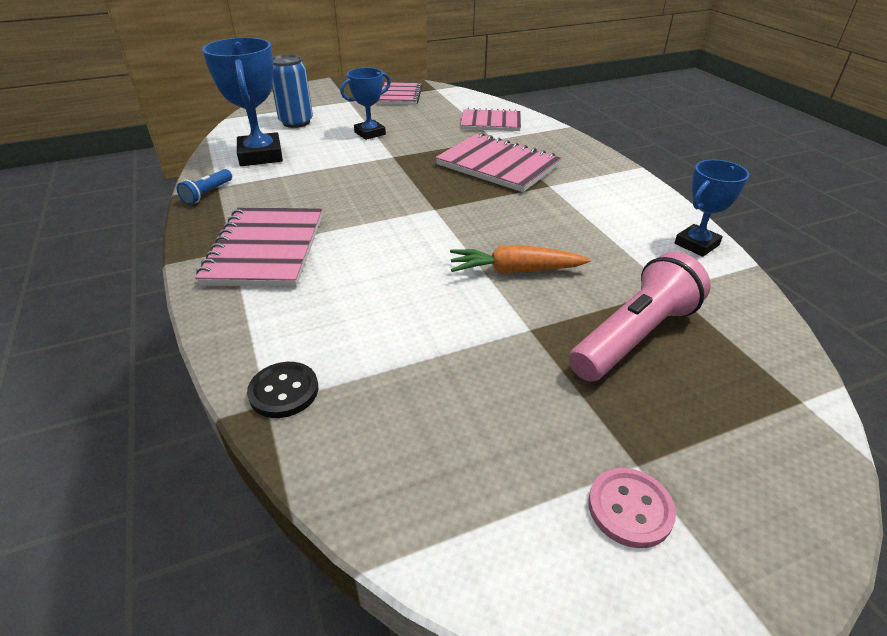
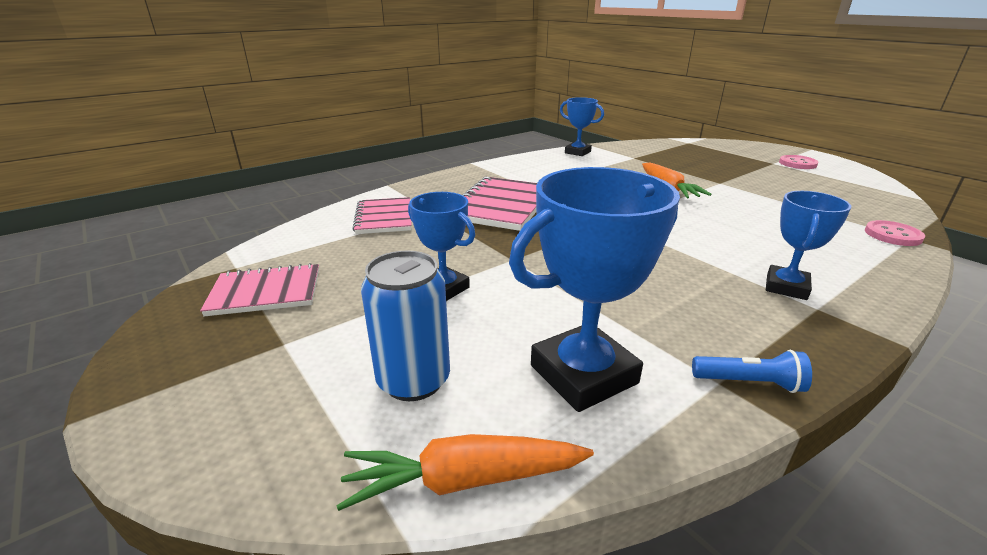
camera: 105 degrees left, 10 degrees down
(234, 127) = (464, 480): none -> orange carrot
(265, 249) = (786, 287): pink notebook -> blue trophy
(284, 391) = (892, 235): black button -> pink button
(634, 336) = (689, 163): pink flashlight -> none

